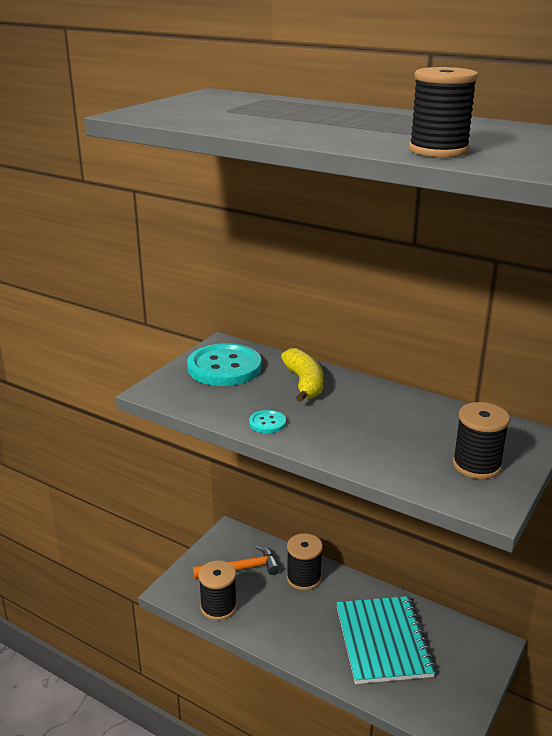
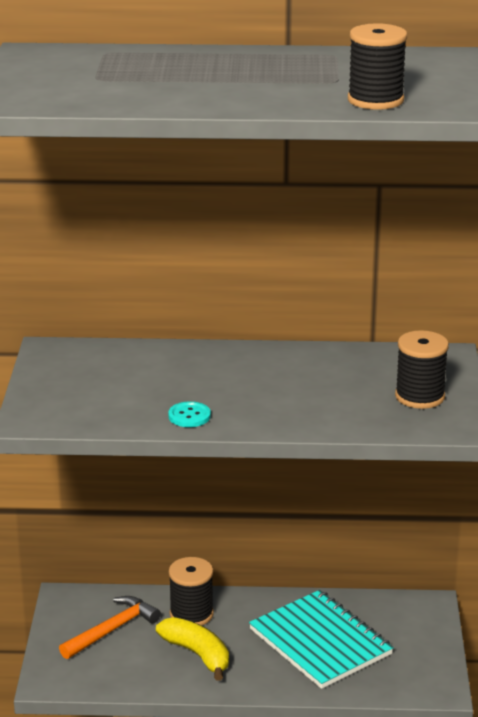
camera: 30 degrees left, 0 degrees up
(218, 607) = (119, 675): black spool -> none
(224, 367) = (80, 373): turquoise button -> none
(304, 383) = (185, 367): yellow banana -> yellow banana (197, 654)

